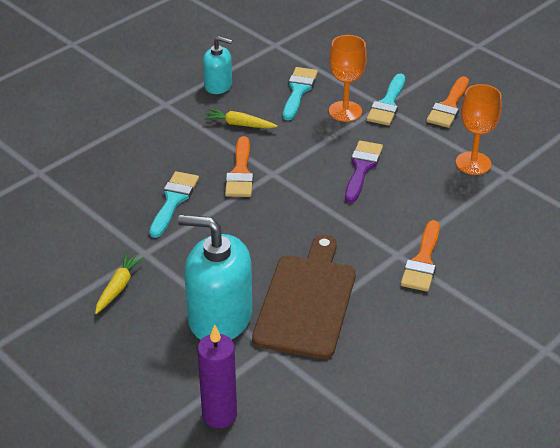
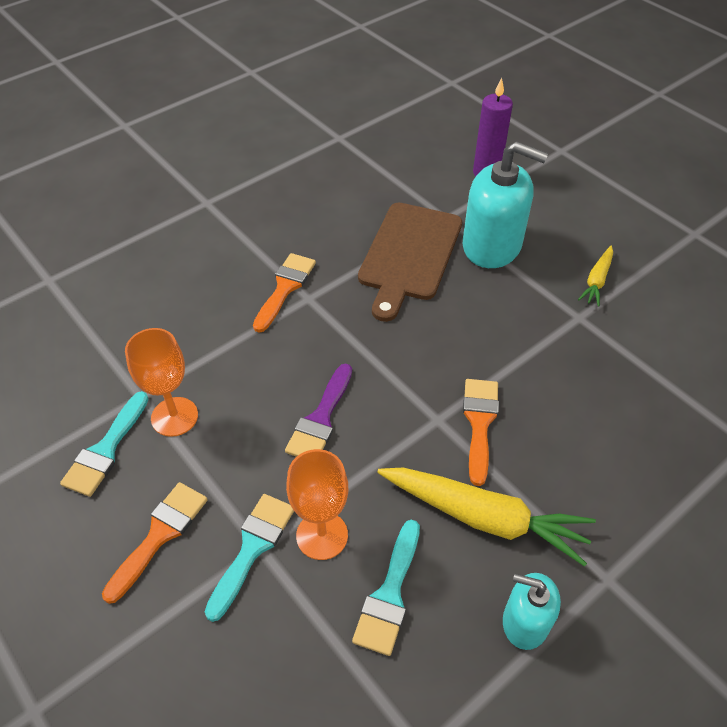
camera: 175 degrees left, 10 degrees up
(173, 201) = (559, 384): turquoise brush -> turquoise brush (106, 449)
(239, 124) = (485, 518): yellow carrot -> yellow carrot, size x1.94

